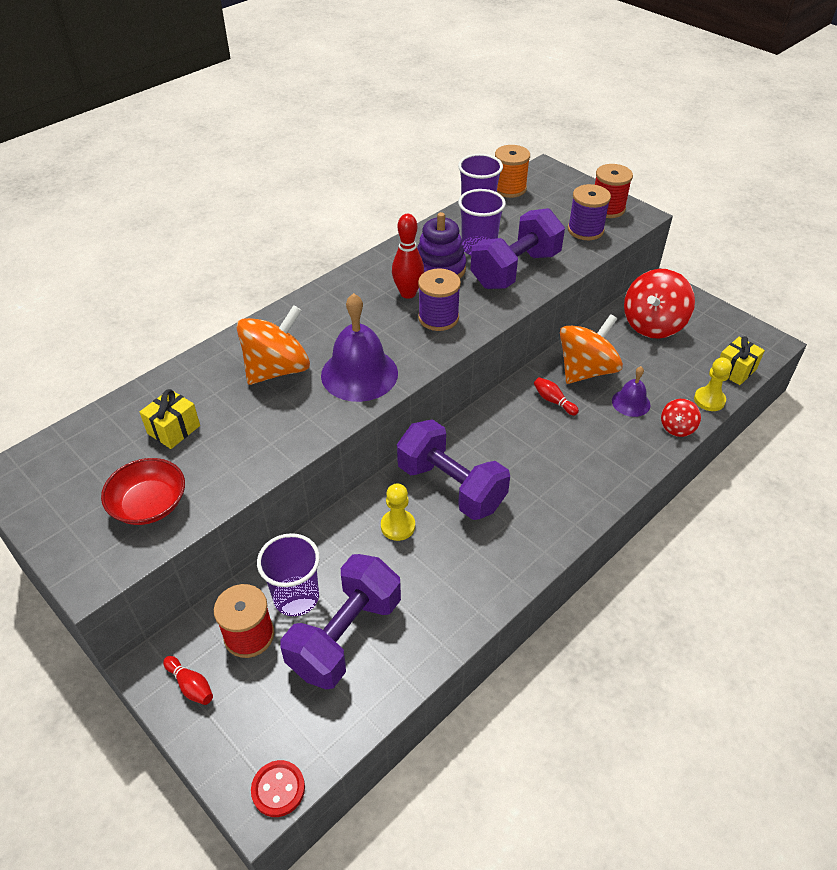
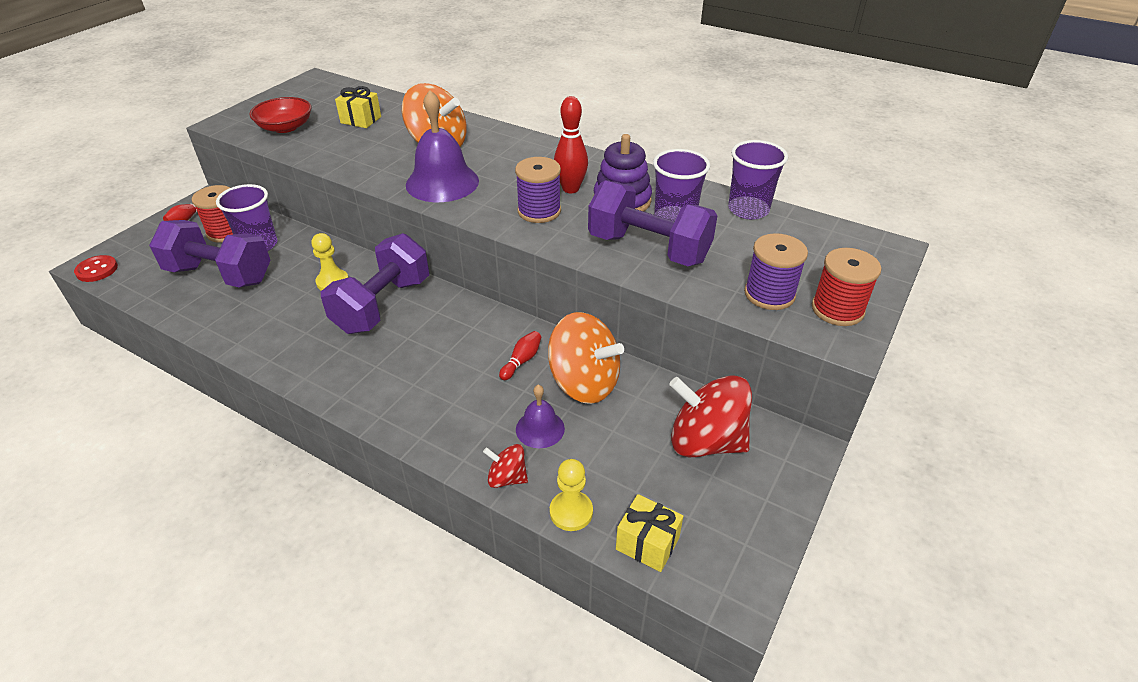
camera: 75 degrees right, 5 degrees down
(509, 188) = (816, 225): orange spool -> none

